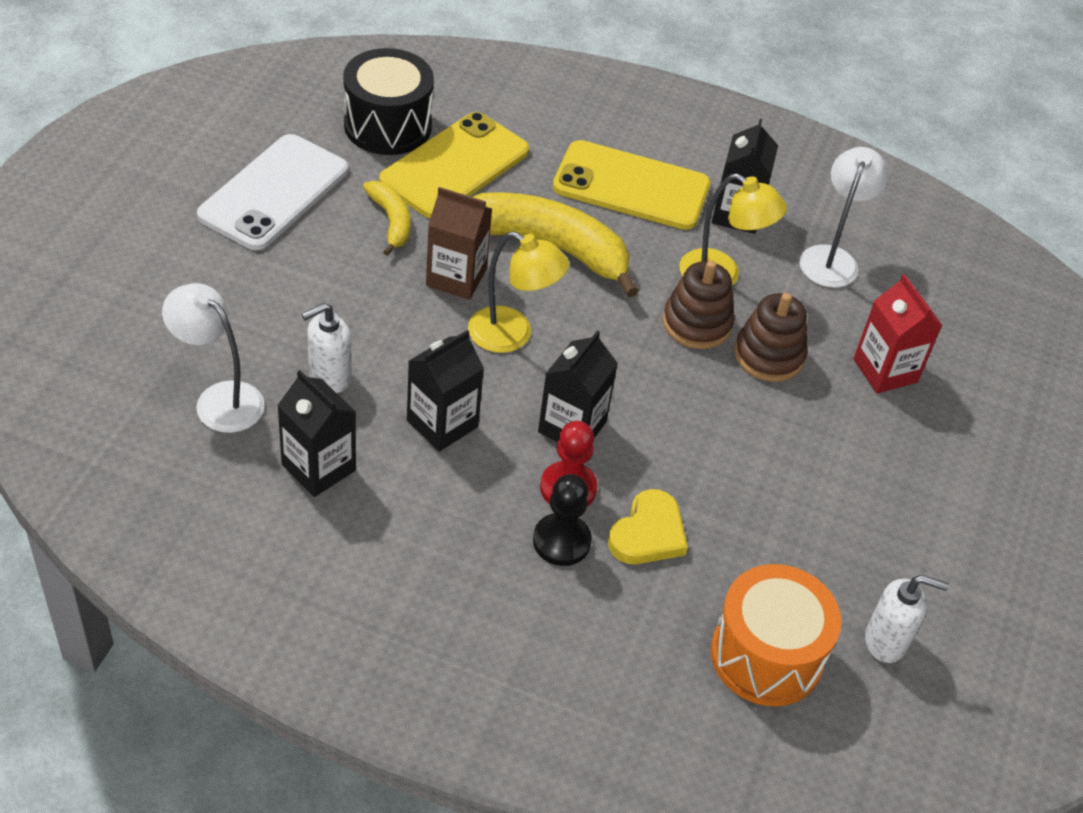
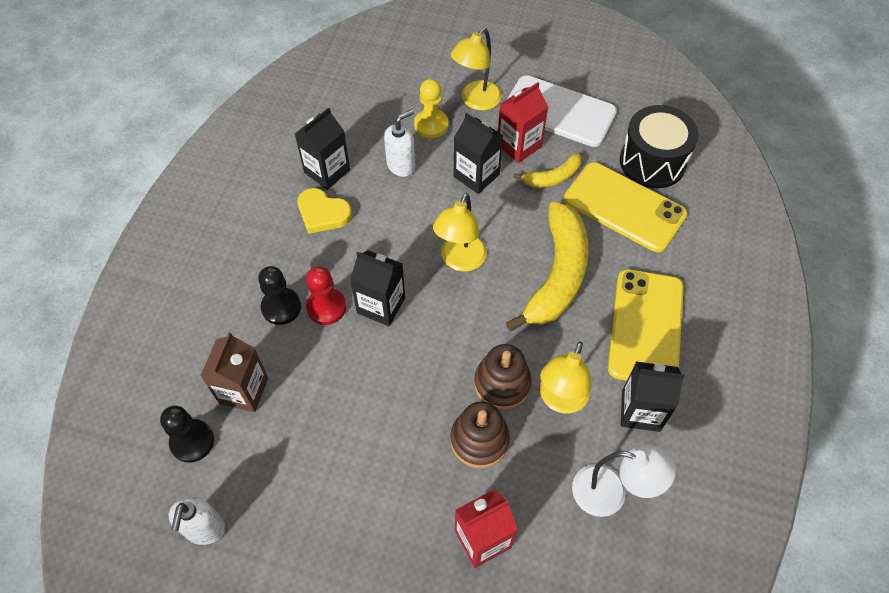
camera: 90 degrees right, 10 degrees up
(219, 399) = (373, 116): white lamp -> none
(225, 275) = (476, 101): none -> yellow lamp
(258, 332) = (431, 125): none -> yellow pawn
(325, 244) = (519, 145): none -> red carton
(329, 377) = (401, 165): white soap dispenser -> white soap dispenser turned 90 degrees clockwise
(442, 423) = (372, 229): black carton -> black carton (476, 175)
(456, 277) = (508, 221): brown carton -> brown carton (243, 390)
(648, 533) = (292, 360): yellow heart -> yellow heart (323, 213)
(766, 655) = (192, 441): orange drum -> black pawn

